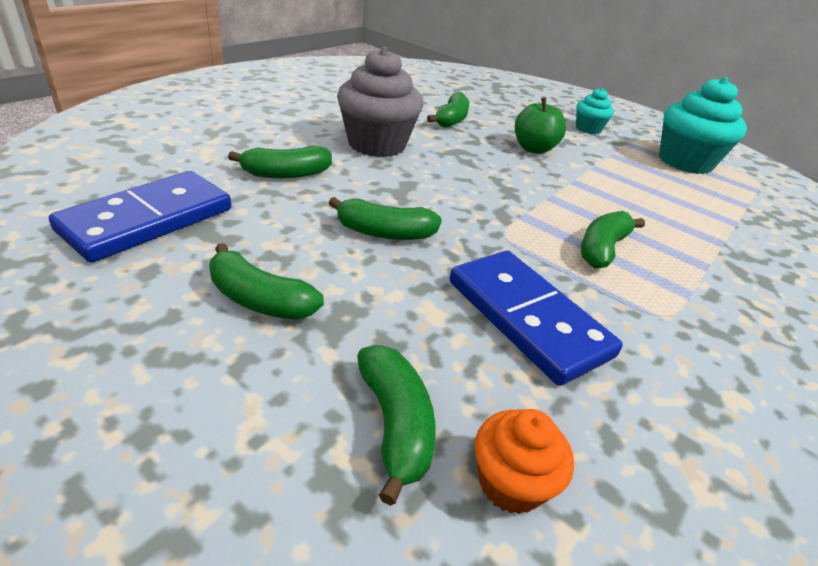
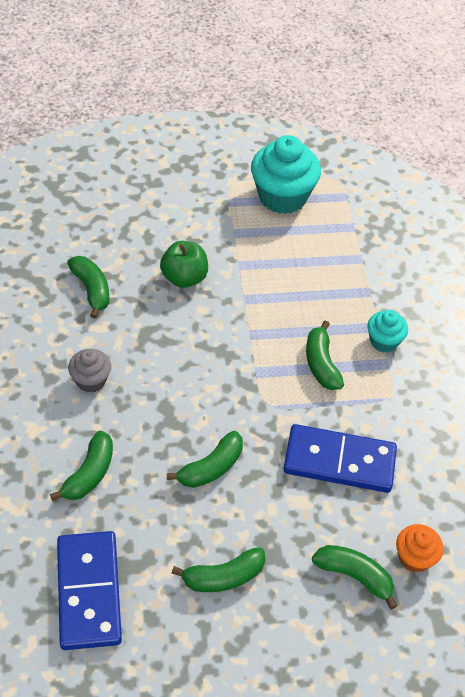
camera: 45 degrees left, 15 degrees up
(376, 144) = (91, 380): grey cupcake -> grey cupcake, size x0.53
(588, 129) = (187, 204): turquoise cupcake -> turquoise cupcake (384, 341)

